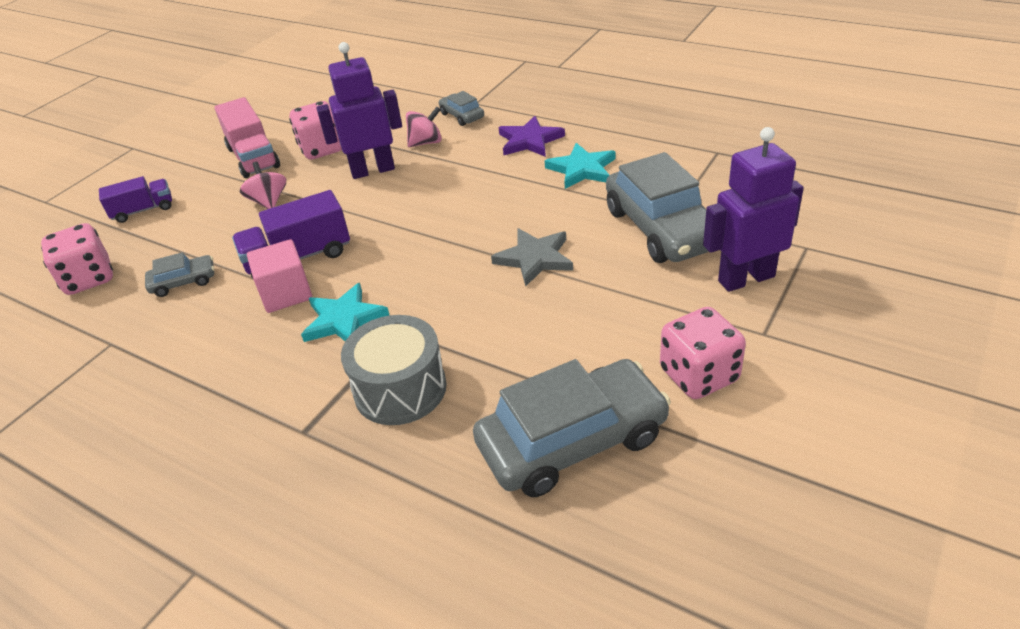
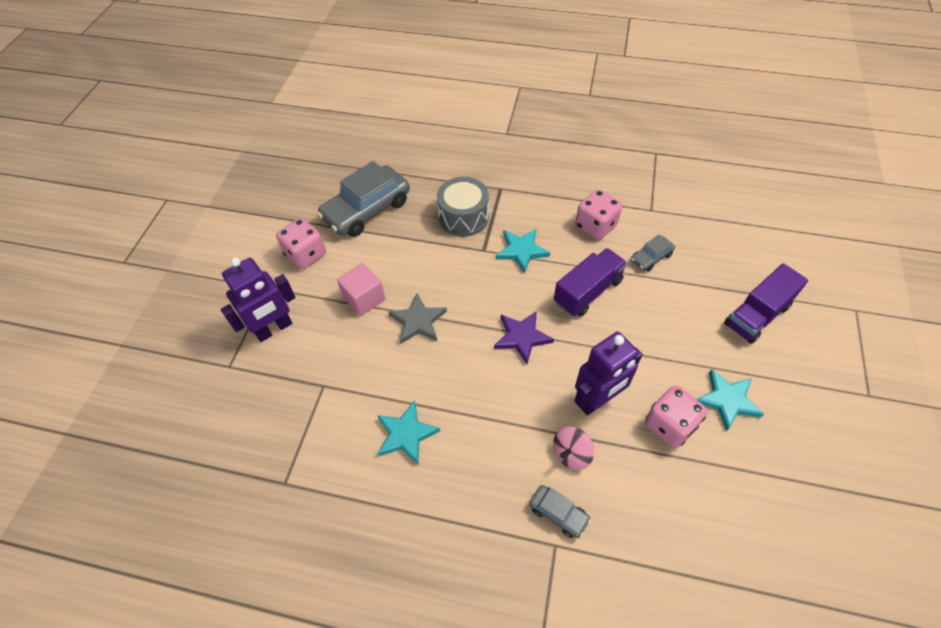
camera: 160 degrees right, 15 degrees up
(89, 279) = (720, 247): pink dice -> pink dice (595, 226)
(143, 210) = (756, 315): purple truck -> purple truck, size x1.54
(253, 157) = (727, 400): pink truck -> turquoise star
(269, 202) = (659, 343): pink spinning top -> none
(286, 293) = (573, 262): pink cube -> pink cube (364, 298)
(530, 141) = (467, 474): purple star -> purple star (522, 337)
(662, 228) = (331, 368): grey car -> none

